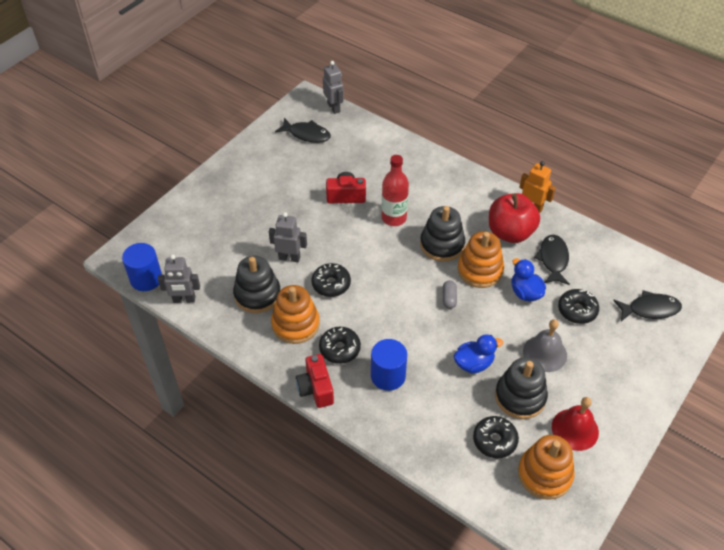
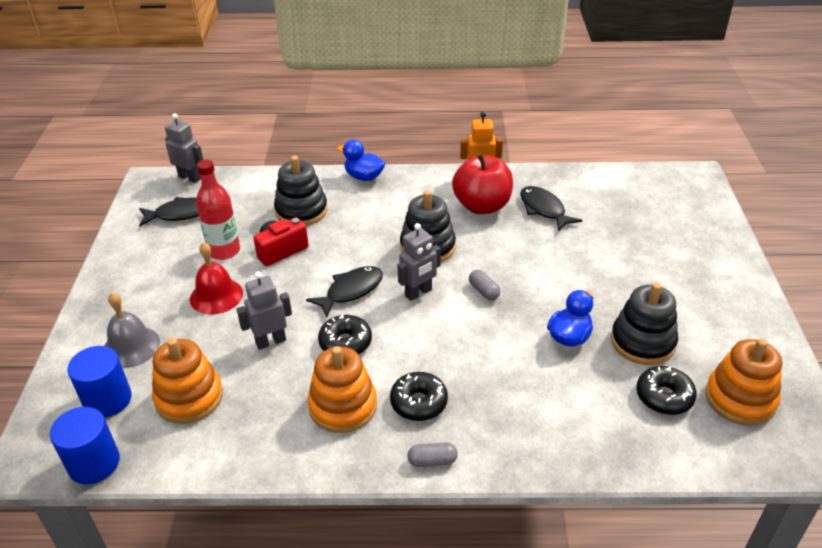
camera: 35 degrees left, 10 degrees down
(184, 300) = (171, 458): grey robot -> grey robot (418, 293)
(257, 295) = (266, 400): black stacking toy -> black stacking toy (301, 211)
(316, 389) = (432, 461): red camera -> grey capsule
(388, 376) = (497, 399): blue cylinder -> blue cylinder (107, 400)
(394, 218) = (353, 247): red bottle -> red bottle (224, 251)
(480, 270) = (487, 251): orange stacking toy -> orange stacking toy (189, 397)
(525, 292) = (549, 249): blue duck -> blue duck (364, 177)
(545, 353) = (622, 291): grey bell -> grey bell (131, 346)
(575, 429) = (719, 341): red bell -> red bell (216, 296)
(577, 310) = (609, 240): black donut -> none
(650, 309) = (665, 208): black fish -> black fish (351, 291)

